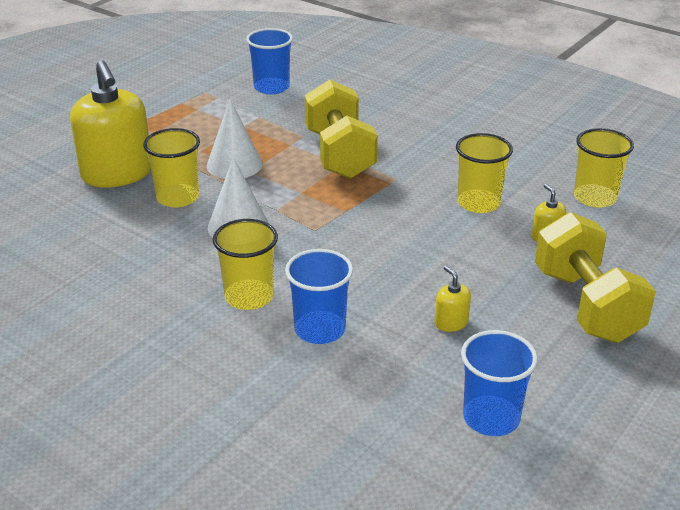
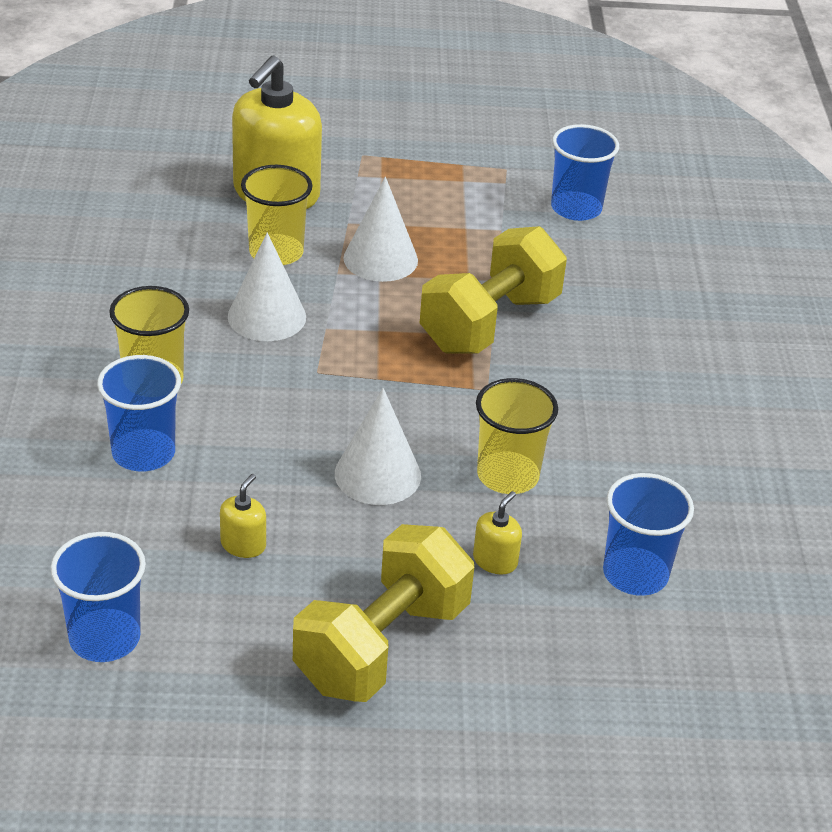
camera: 50 degrees right, 5 degrees up
(434, 246) = (377, 474): none -> white cone
(595, 198) = (635, 574): yellow cup -> blue cup

